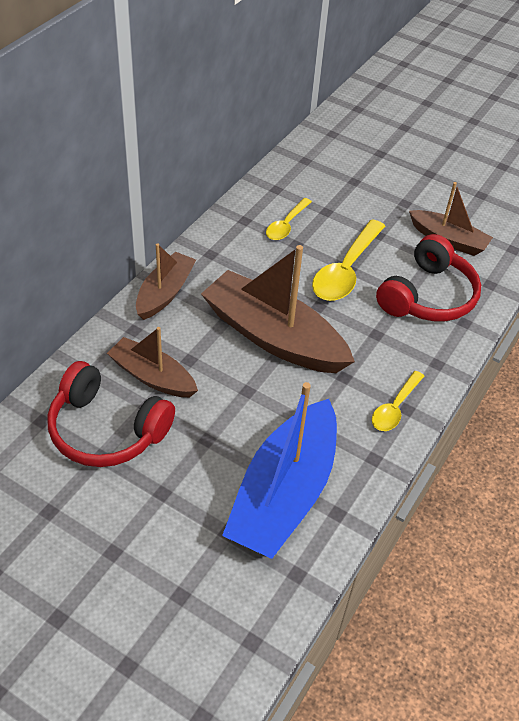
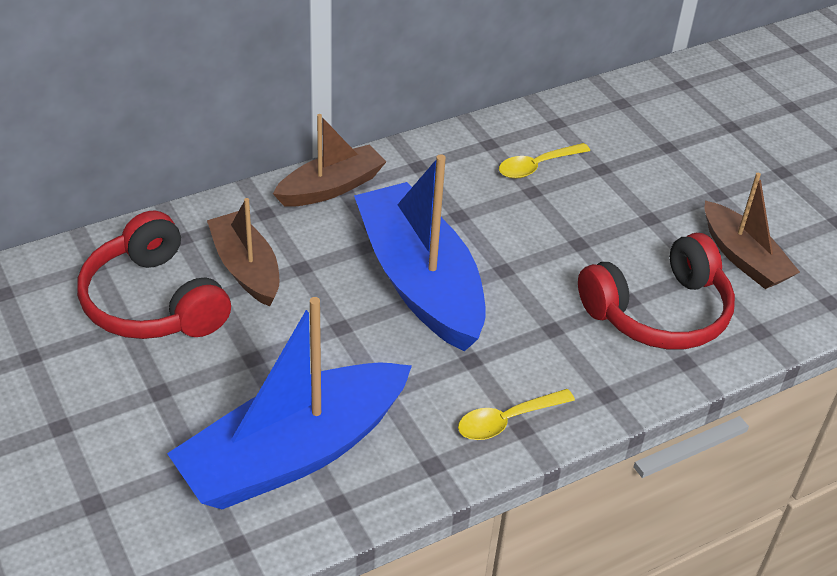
camera: 30 degrees right, 5 degrees down
(273, 337) = (419, 281): brown boat -> blue boat
(346, 270) = (572, 243): yellow spoon -> none

